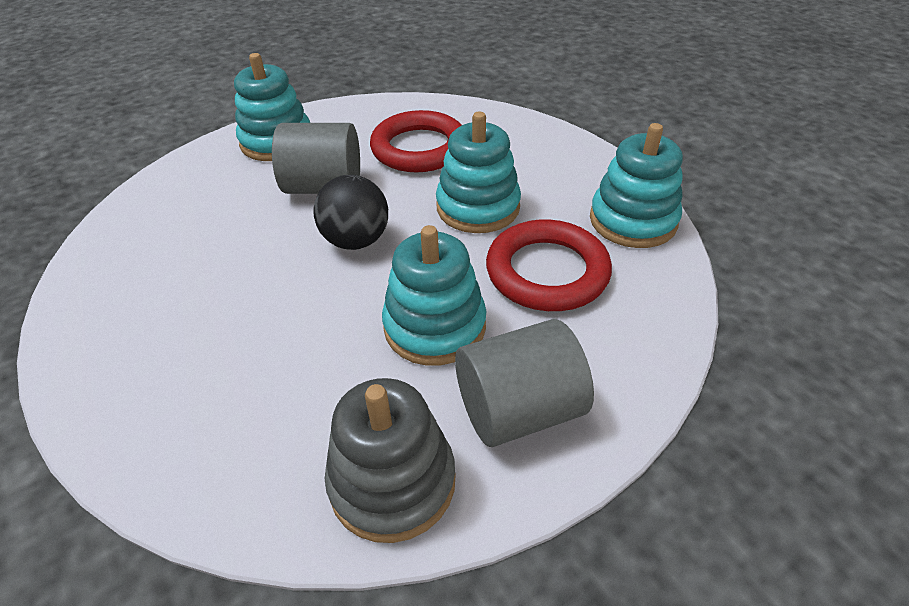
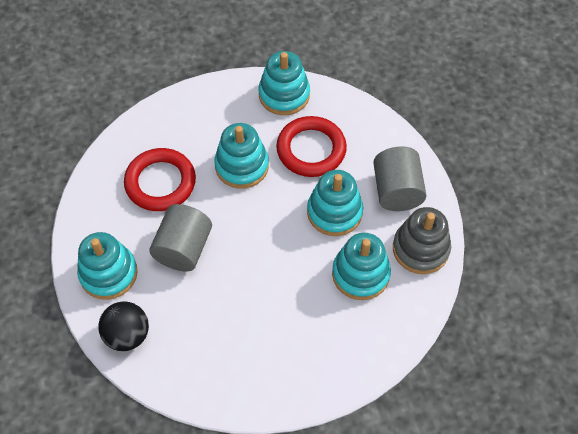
camera: 75 degrees left, 15 degrees up
(314, 390) = (360, 274): none -> turquoise stacking toy
(356, 241) = (249, 238): black ball -> black ball (127, 335)

